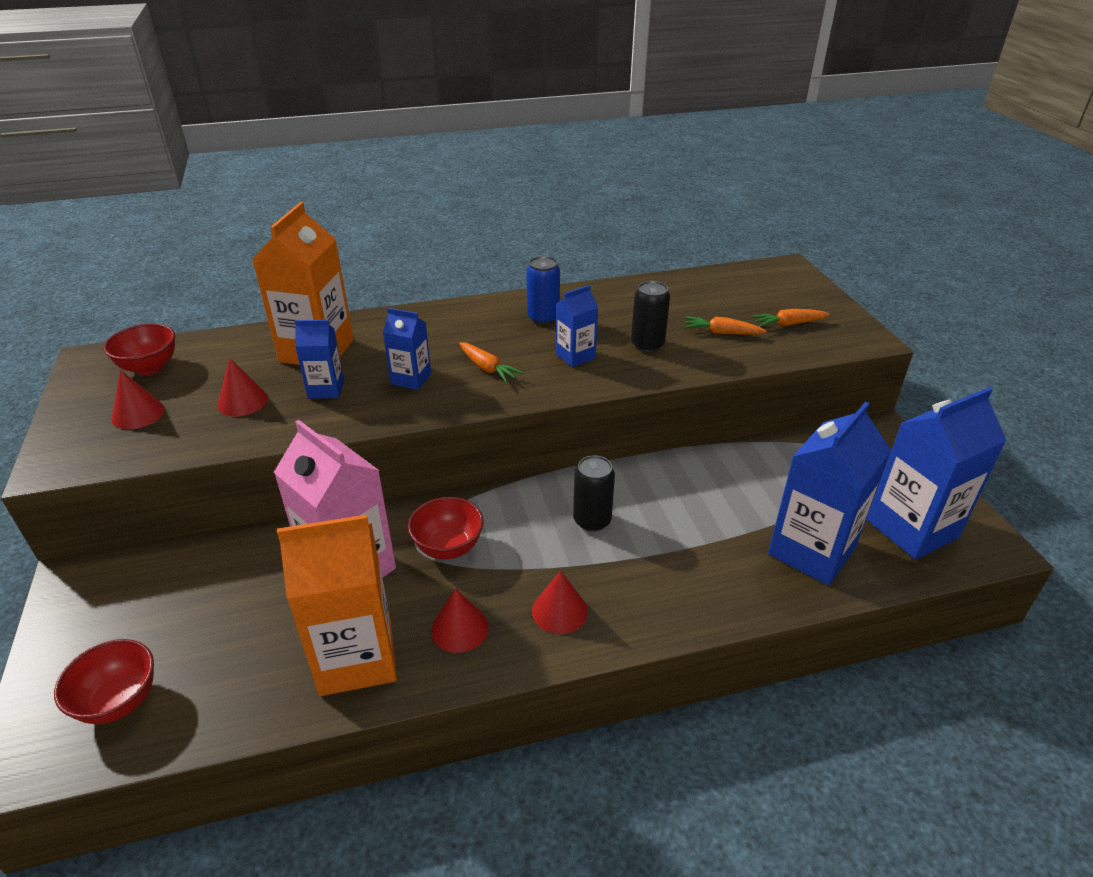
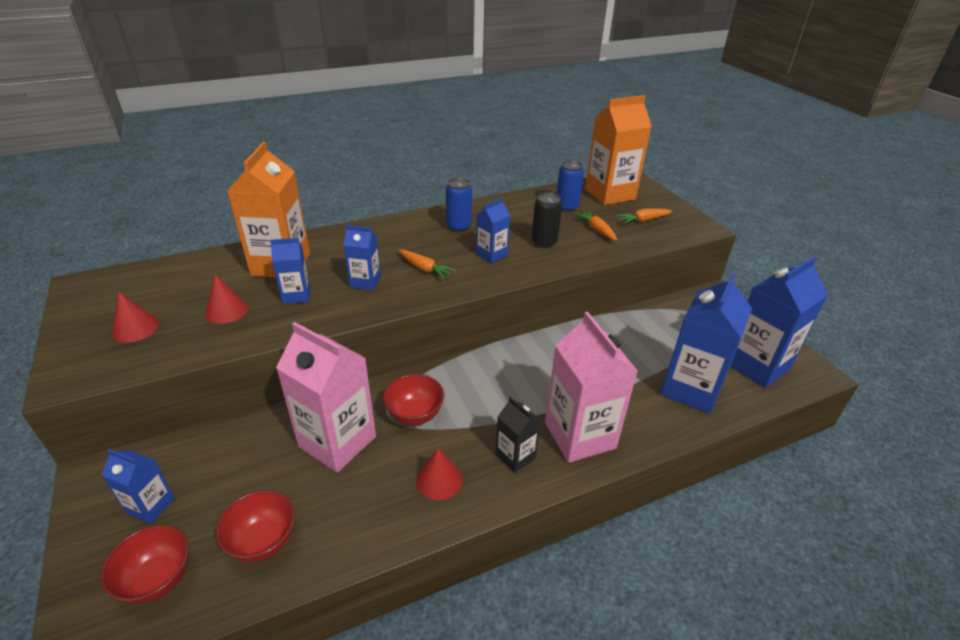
camera: 10 degrees left, 0 degrees up
(127, 619) = (151, 506): none -> blue carton
(149, 367) = (137, 288): red bowl -> red bowl (263, 541)
(356, 658) = (359, 514): orange carton -> orange carton (610, 194)
(559, 611) = (515, 456): red cone -> black carton
(592, 520) = (523, 382): black can -> none
(648, 594) = (579, 435): none -> pink carton
(690, 300) = (566, 207): none -> blue can
(721, 333) = (596, 230): orange carrot -> orange carrot turned 60 degrees clockwise

